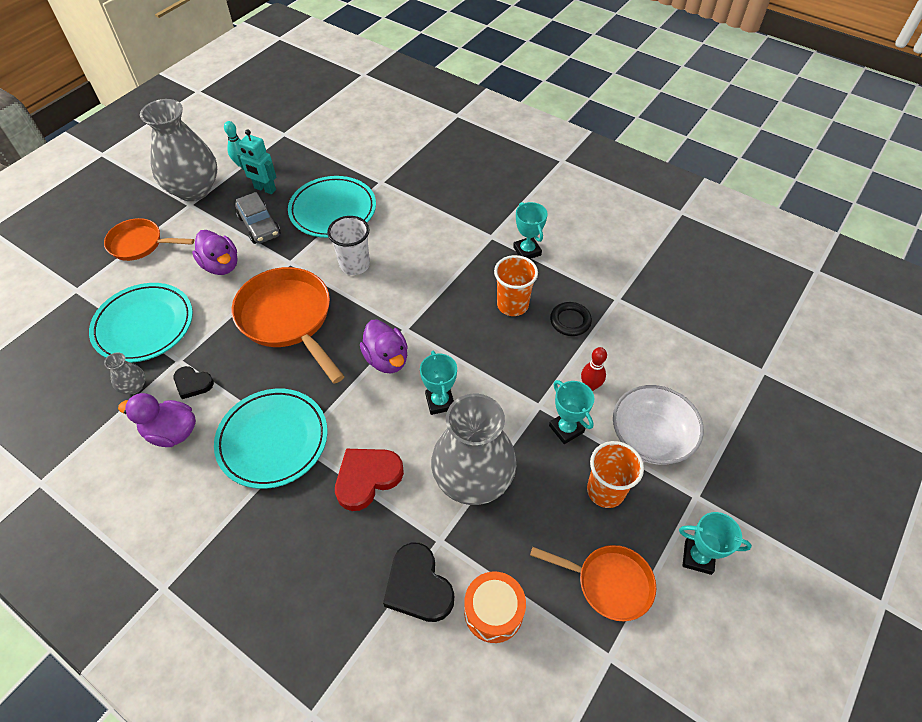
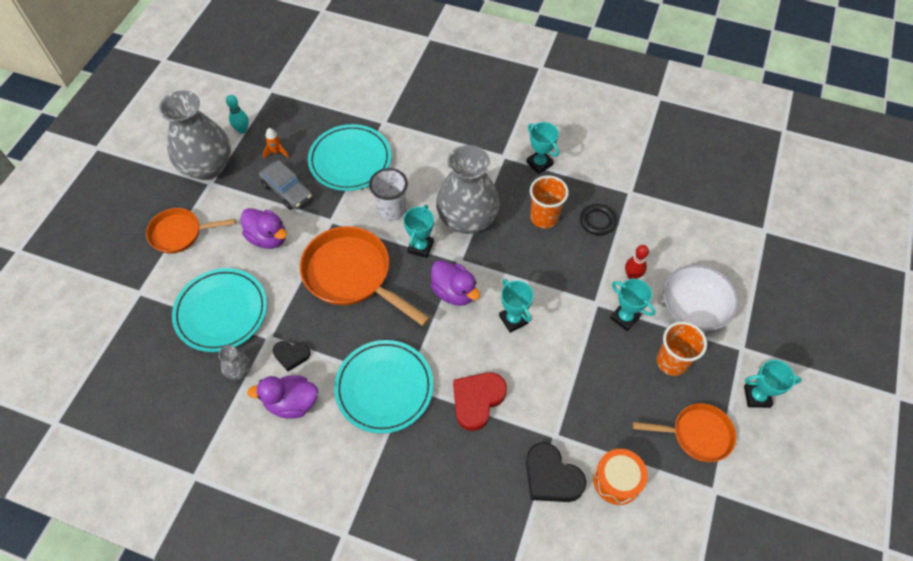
camera: 15 degrees left, 5 degrees up
(265, 189) = (276, 152): turquoise robot -> orange rocket
(370, 306) = (420, 247): none -> turquoise trophy
(473, 479) = (564, 378): grey vase -> grey vase (467, 219)

